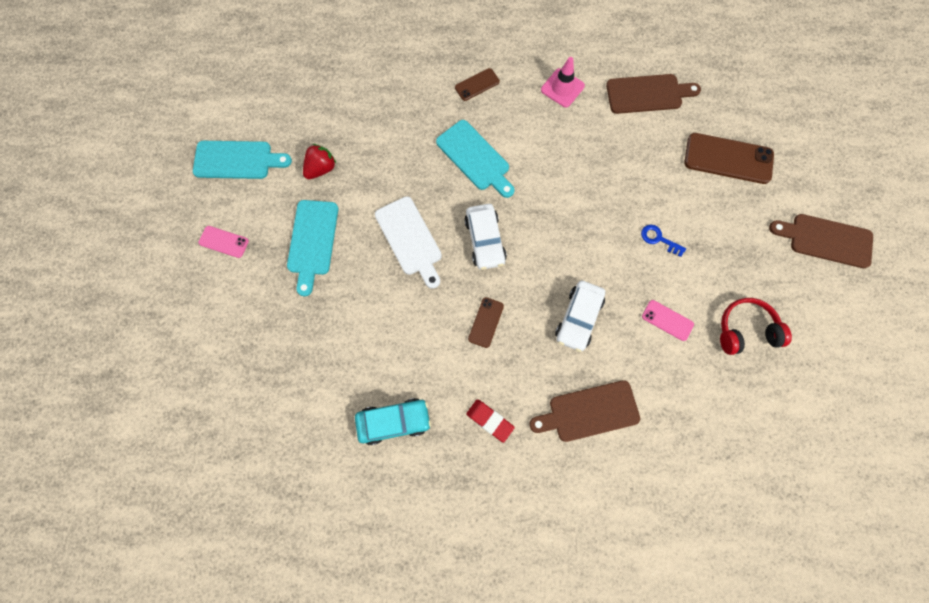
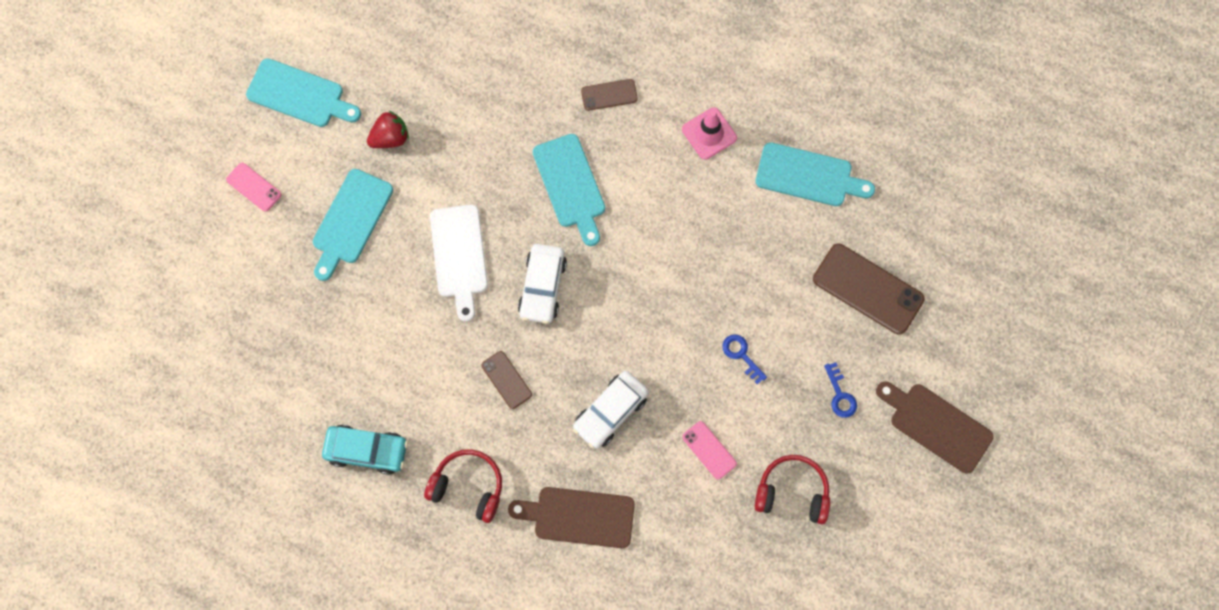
camera: 20 degrees right, 0 degrees up
(486, 322) = (506, 380): brown phone -> brown phone turned 75 degrees counterclockwise
(489, 420) = (468, 487): red eraser -> red headphones
(647, 94) = (808, 176): brown cutting board -> turquoise cutting board
(745, 242) = (840, 395): none -> blue key

